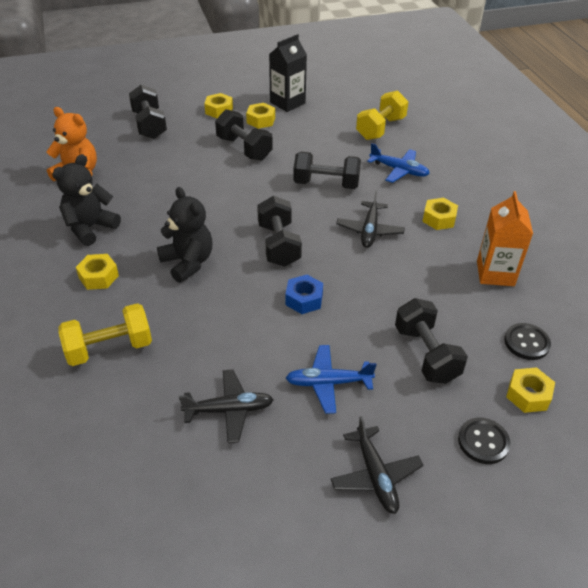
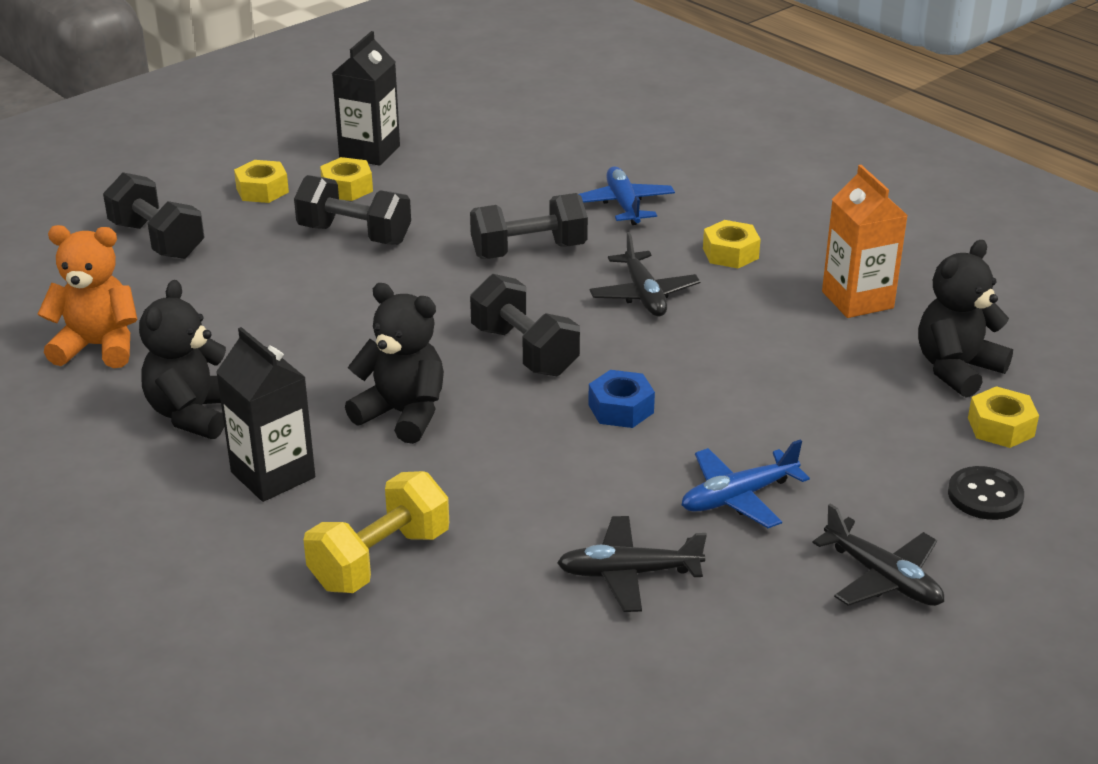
camera: 25 degrees left, 10 degrees down
(98, 277) = (273, 475): yellow nut -> black carton
(229, 410) = (628, 573): black plane -> black plane turned 150 degrees counterclockwise
(380, 128) = (550, 154): yellow dumbbell -> none
(399, 170) = (623, 205): blue plane -> blue plane turned 105 degrees counterclockwise
(426, 354) = (841, 422): black dumbbell -> none
(526, 342) = (956, 369): black button -> black teddy bear

